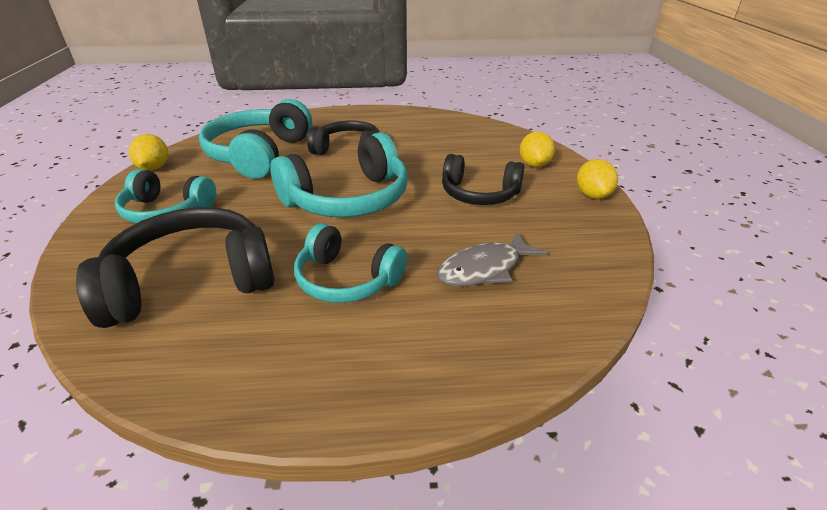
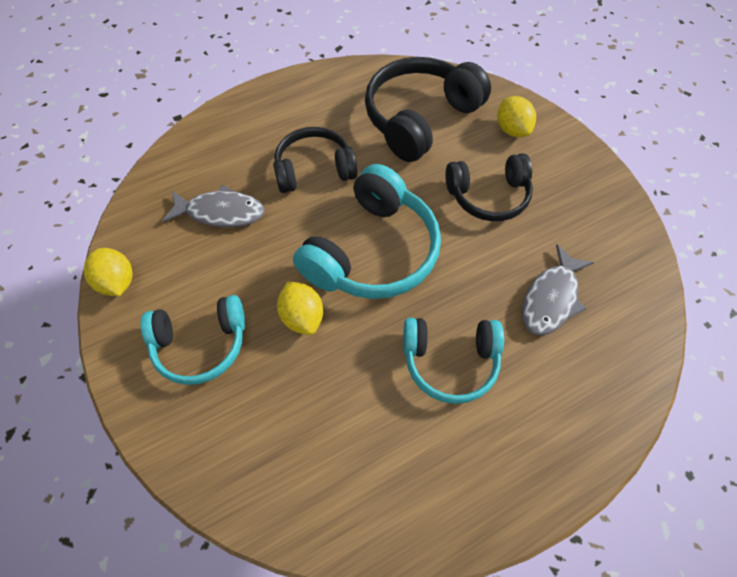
camera: 25 degrees left, 25 degrees up
(191, 282) = (316, 426): black headphones -> black headphones (420, 118)
(259, 154) = (221, 212): turquoise headphones -> grey fish
(592, 195) = (584, 161): yellow lemon -> yellow lemon (302, 317)

